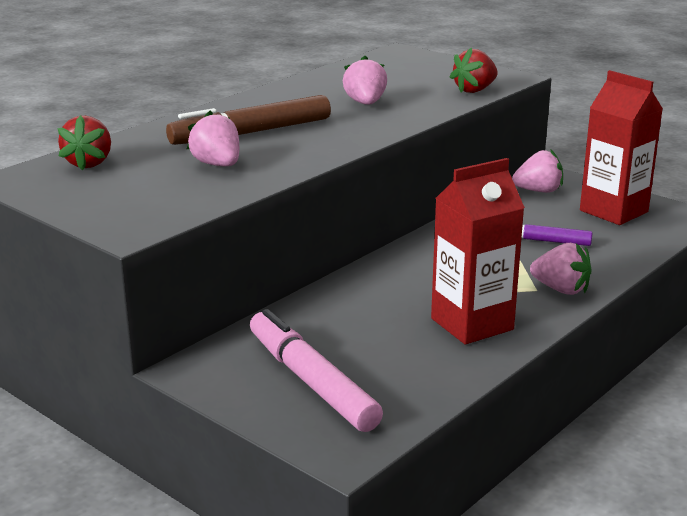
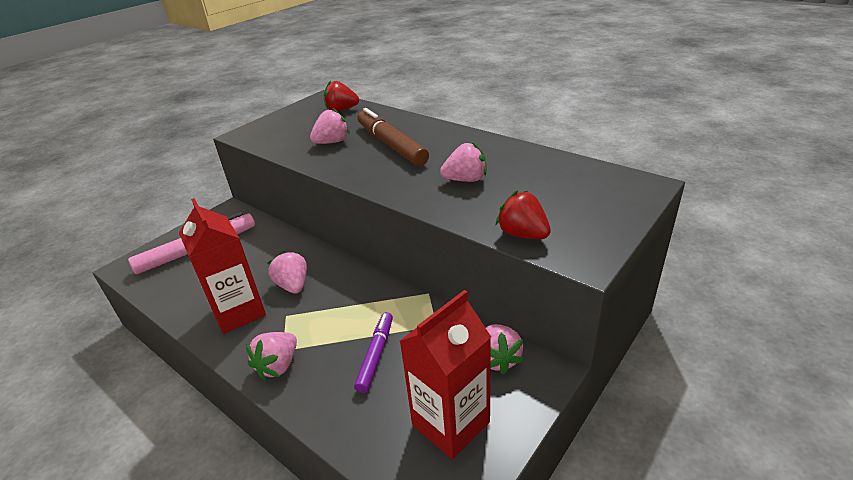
camera: 90 degrees right, 10 degrees up
(420, 292) = (293, 285): none -> pink strawberry

